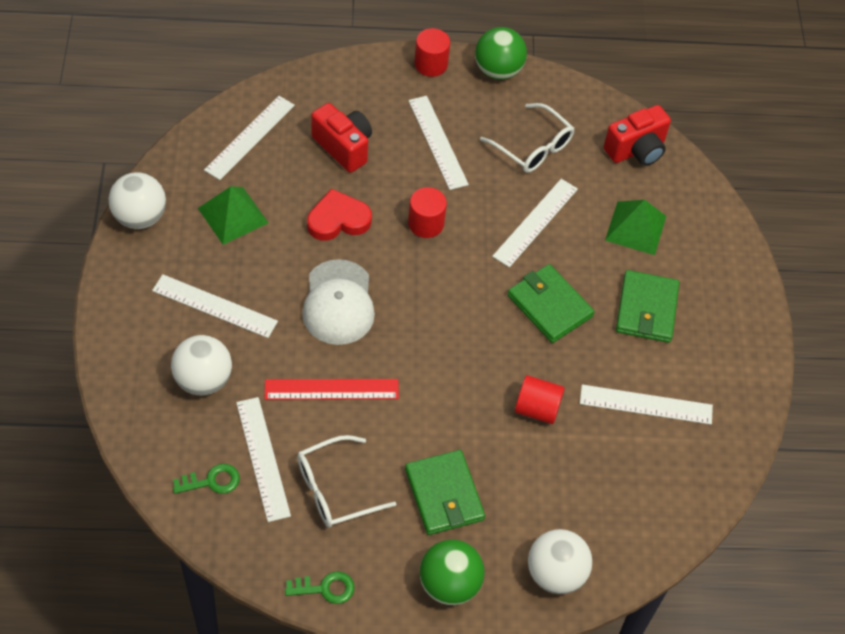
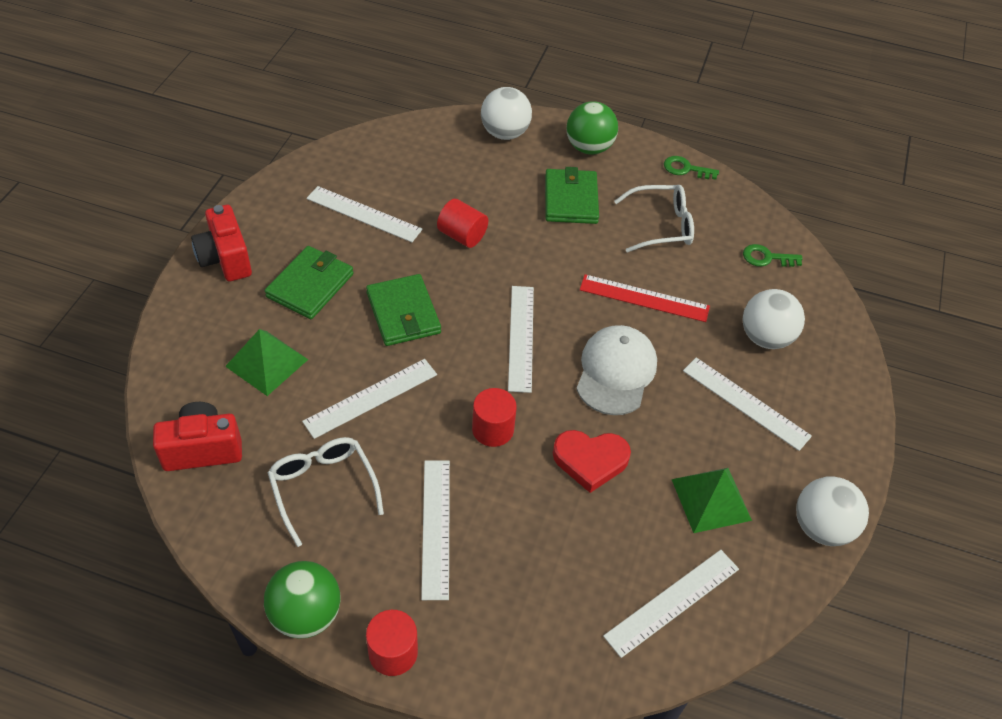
camera: 160 degrees left, 5 degrees down
(263, 458) = (719, 262): white ruler -> white ruler (521, 337)
(343, 147) = (556, 553): red camera -> red camera (225, 259)

